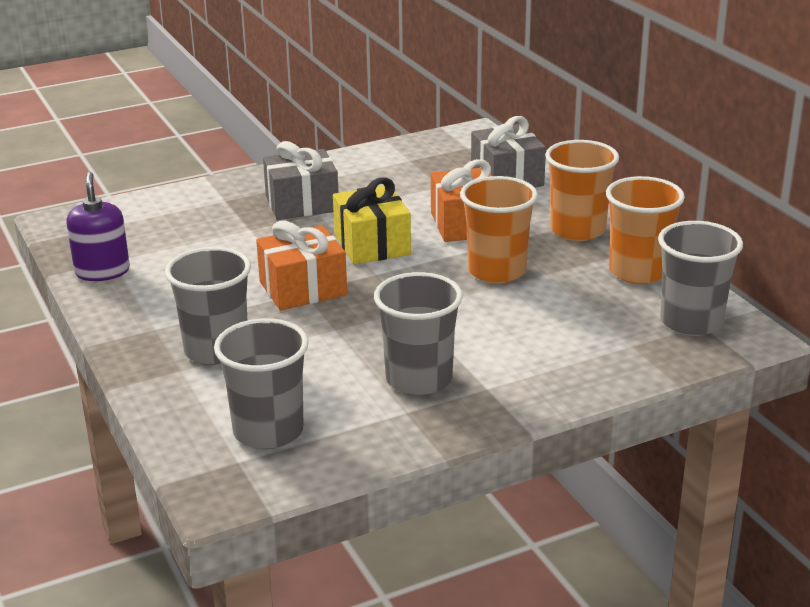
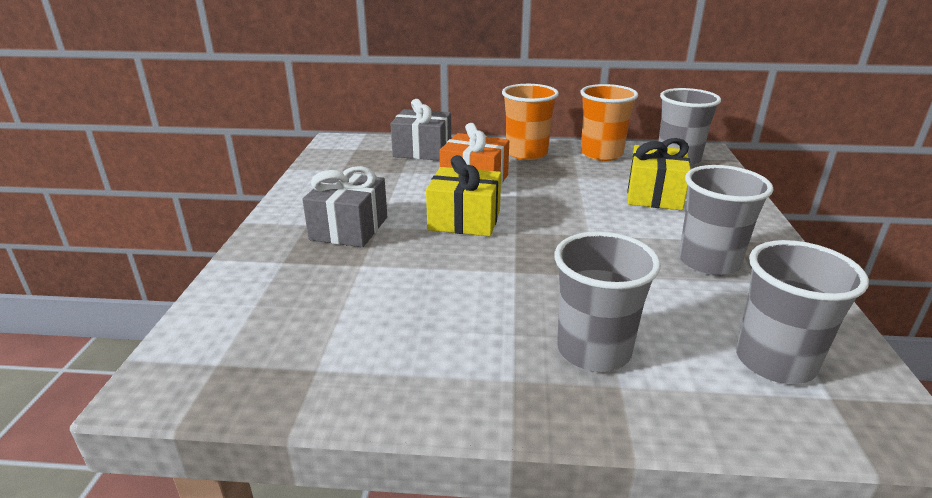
camera: 60 degrees left, 0 degrees up
(102, 271) = (336, 384): purple soap dispenser -> none
(303, 288) = (509, 270): orange gift -> none
(497, 271) = (558, 190): orange cup -> none
(552, 325) = (654, 195): none -> yellow gift

